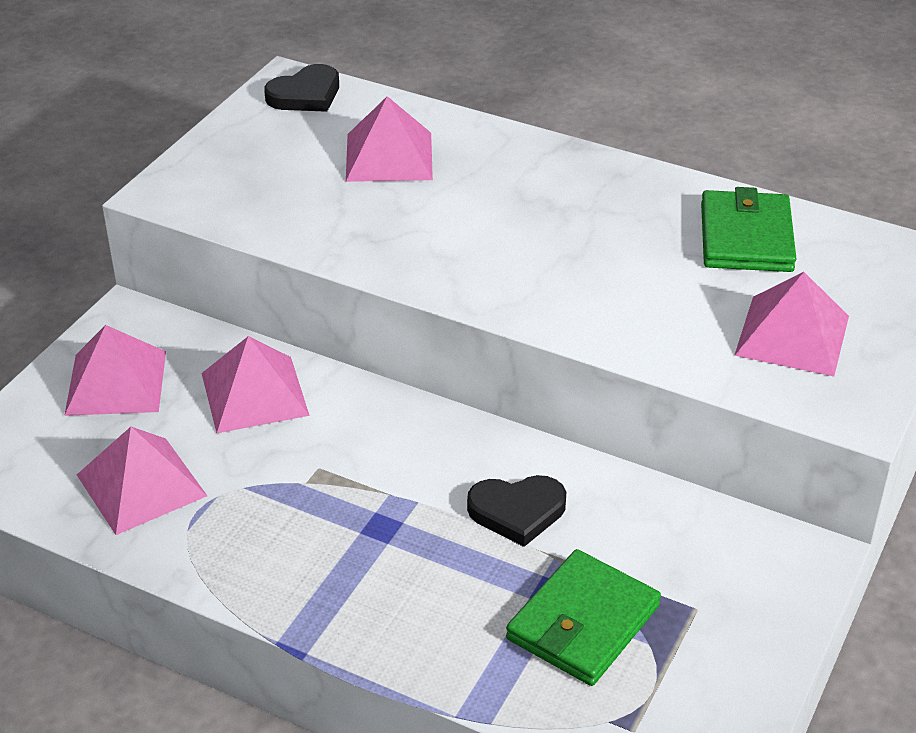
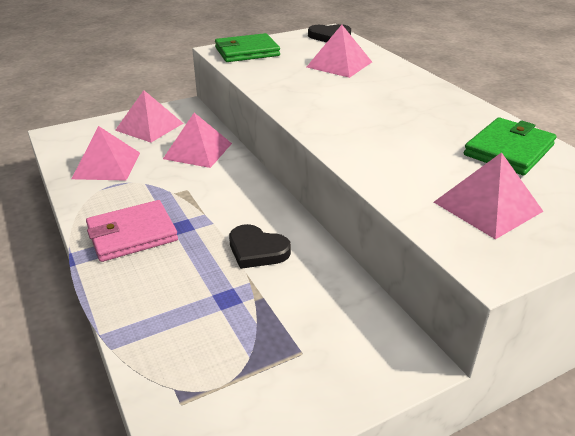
camera: 35 degrees right, 5 degrees down
(328, 572) = (132, 234): none -> pink wallet
(583, 622) = (225, 324): green wallet -> green wallet (247, 52)

